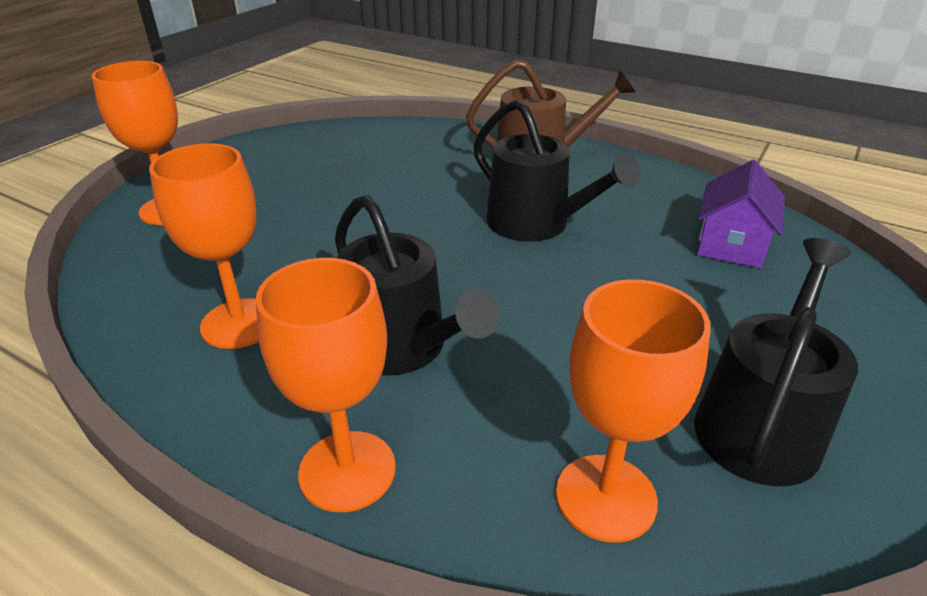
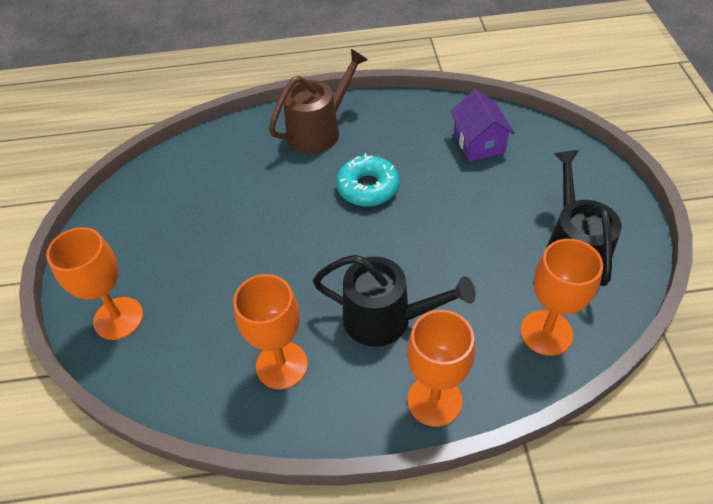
camera: 35 degrees left, 15 degrees up
(536, 224) = (368, 187): black watering can -> turquoise donut

